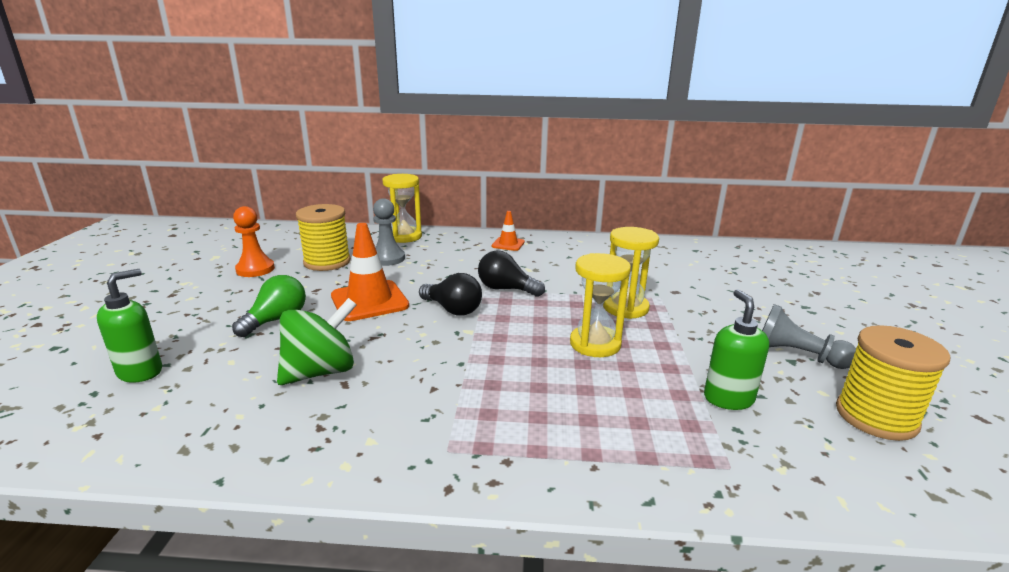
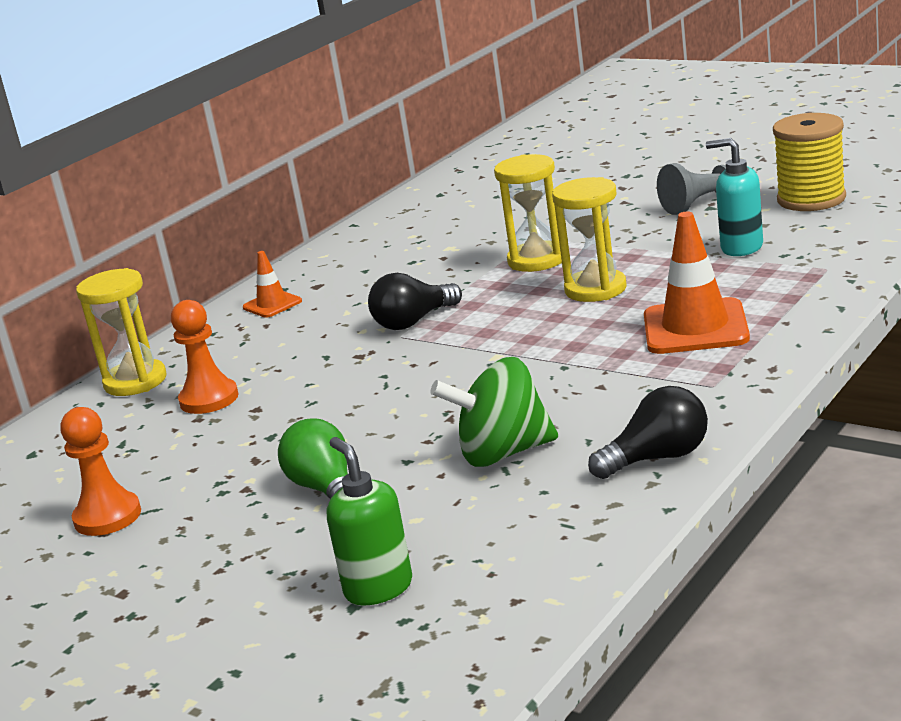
camera: 55 degrees left, 0 degrees up
(321, 371) = (503, 453): green spinning top -> green spinning top turned 90 degrees counterclockwise
(327, 262) = (158, 451): yellow spool -> none
(369, 301) = (343, 417): orange traffic cone -> orange traffic cone (695, 327)
(387, 258) = (209, 399): grey pawn -> orange pawn
(452, 309) = (431, 361): black light bulb -> black light bulb (658, 458)
(728, 398) = (741, 248): green soap dispenser -> turquoise soap dispenser

